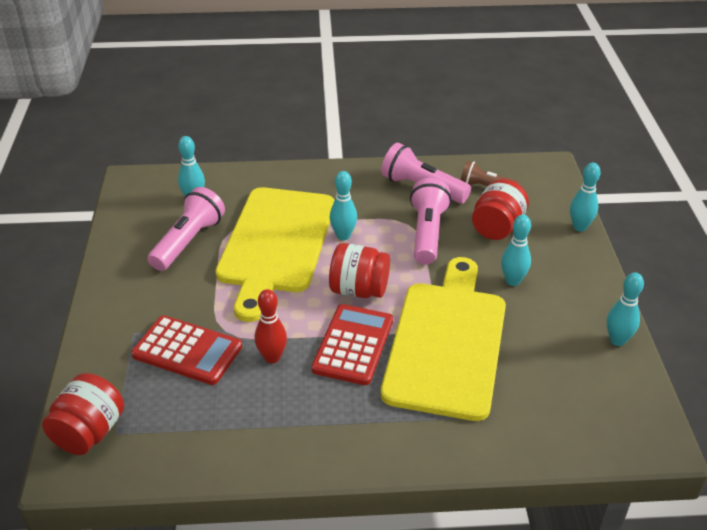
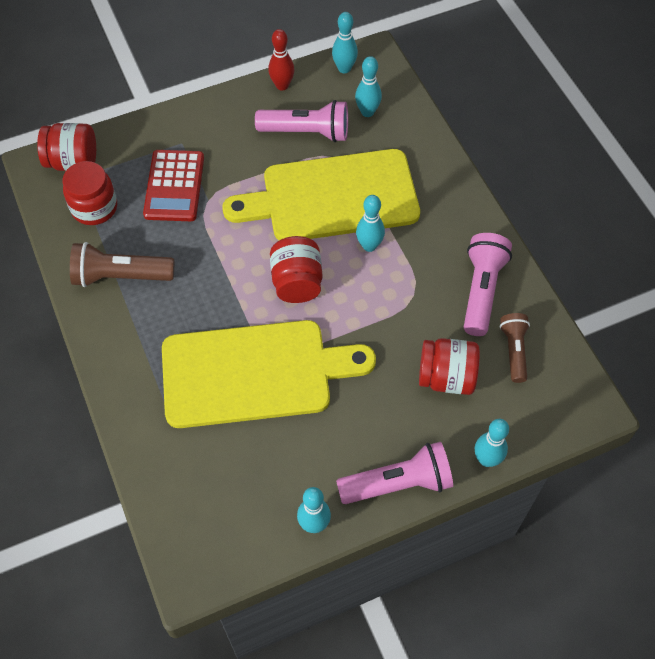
camera: 70 degrees right, 20 degrees up
(170, 425) = (94, 207): none -> red jar
(272, 357) = (187, 246): red bowling pin -> red bowling pin (282, 85)
(279, 421) = (120, 276): none -> brown flashlight
(353, 345) = (224, 300): red calculator -> none
(427, 233) = (407, 316): pink flashlight -> pink flashlight (398, 483)
(512, 281) = (365, 410): turquoise bowling pin -> turquoise bowling pin (344, 68)

